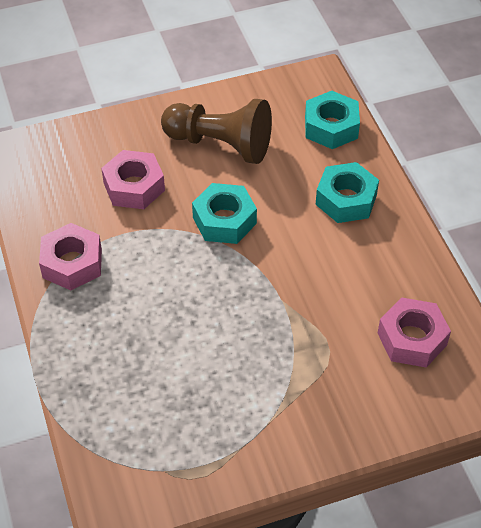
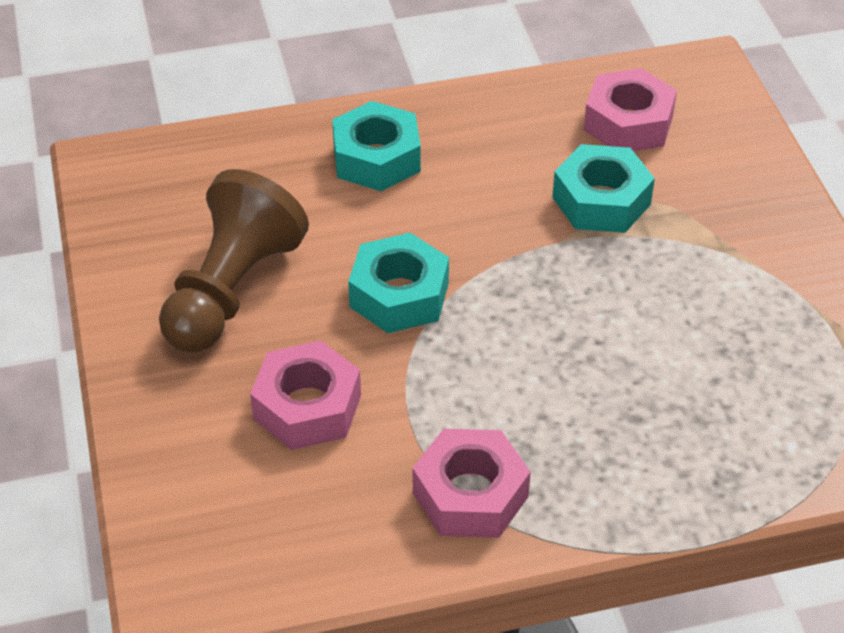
camera: 85 degrees left, 5 degrees down
(331, 127) = (224, 159): turquoise nut -> turquoise nut (601, 201)

